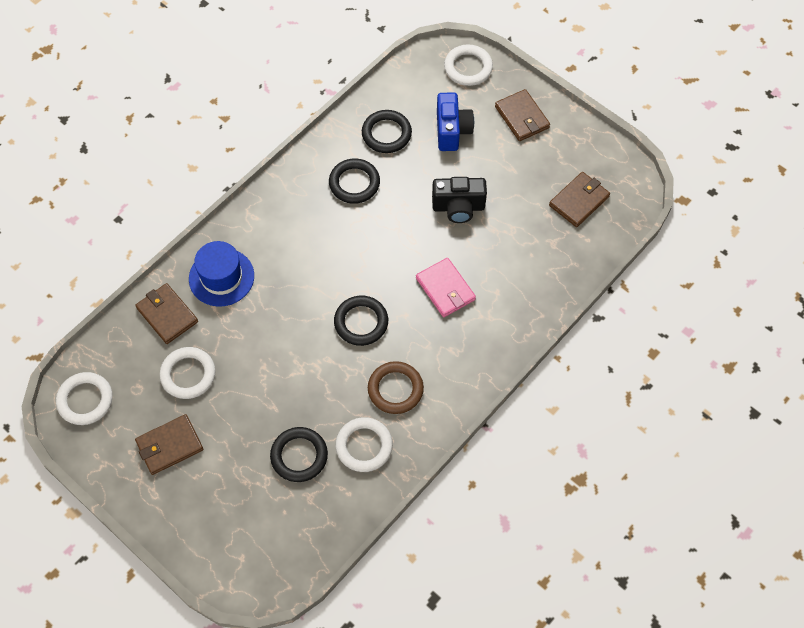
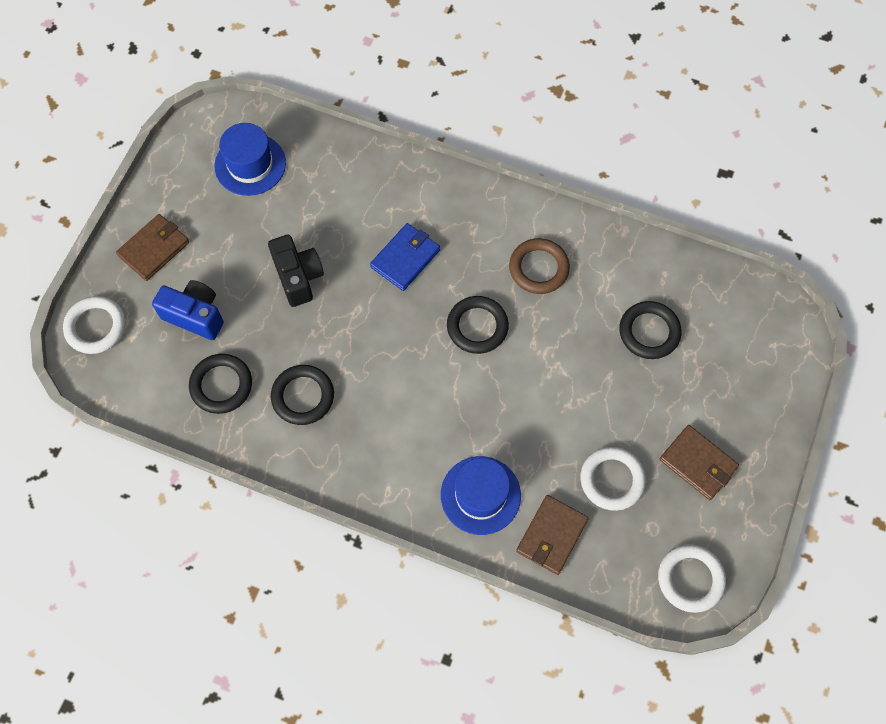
camera: 110 degrees left, 5 degrees up
(364, 446) = (611, 276): white ring -> none
(445, 289) = (405, 258): pink wallet -> blue wallet
(452, 131) = (195, 316): blue camera -> blue camera turned 45 degrees clockwise
(579, 201) = (250, 164): brown wallet -> blue hat

